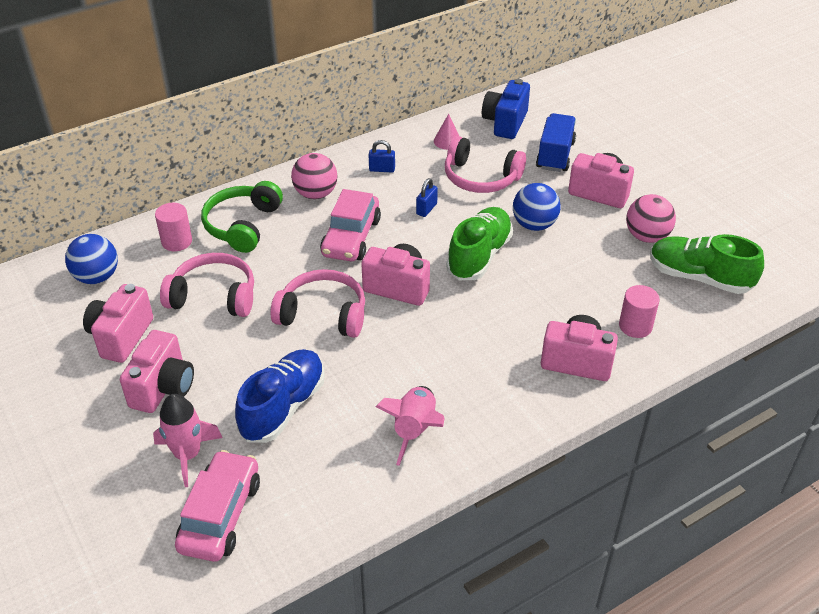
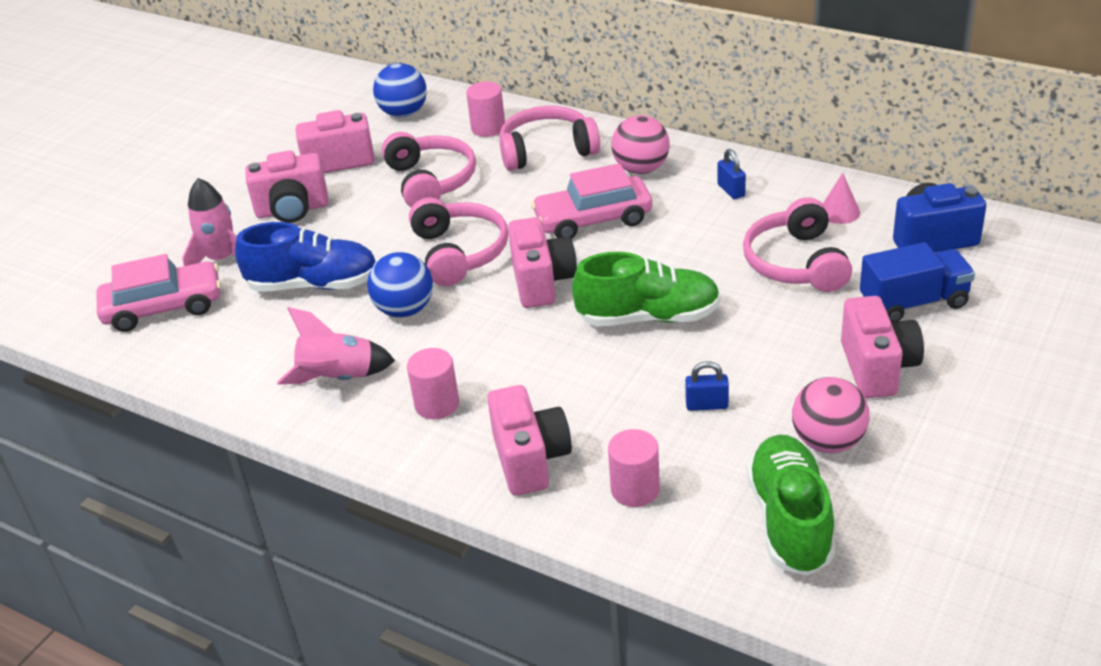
camera: 65 degrees right, 5 degrees down
(243, 225) = (547, 150): green headphones -> pink headphones
(426, 209) = (693, 248): blue padlock -> blue padlock (707, 405)
(487, 386) = (437, 404): none -> pink cylinder
(534, 225) = (749, 337): blue ball -> blue ball (404, 310)

